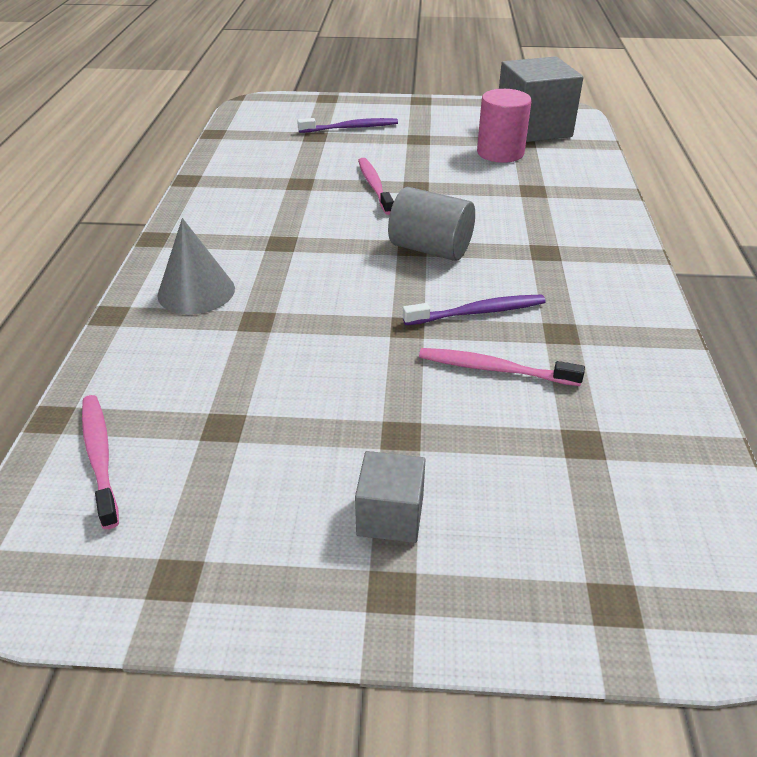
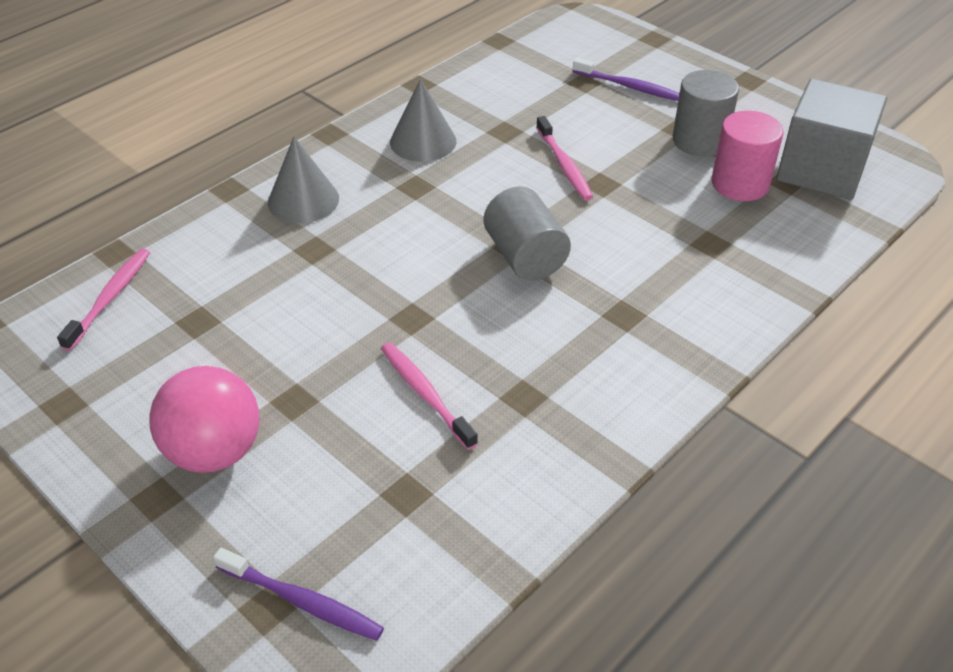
camera: 40 degrees right, 5 degrees up
(245, 213) = (423, 141): none -> grey cone
(374, 186) = (564, 165): pink toothbrush -> pink toothbrush turned 135 degrees clockwise
(390, 516) = (214, 451): grey cube -> pink ball
(441, 140) = (699, 141): none -> grey cylinder
(478, 312) = (481, 338): purple toothbrush -> purple toothbrush (302, 601)

